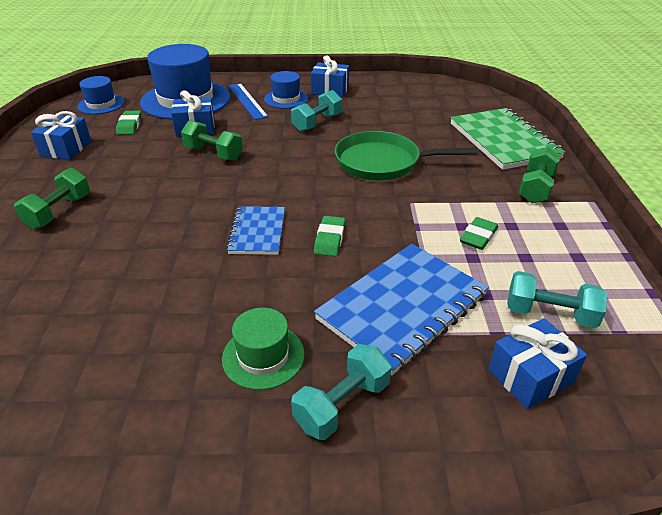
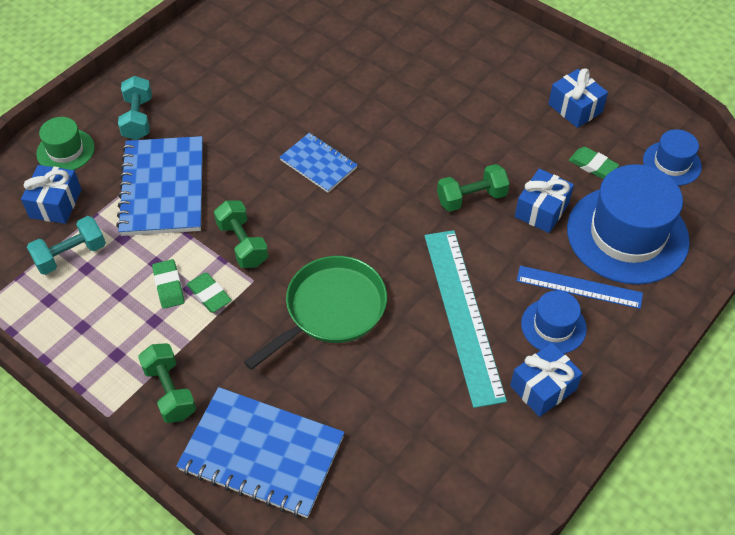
camera: 130 degrees right, 15 degrees up
(59, 212) = (459, 75): green dumbbell -> green dumbbell (242, 244)
(263, 356) = (203, 107): green hat -> green hat (65, 150)
(317, 123) = (463, 314): turquoise dumbbell -> turquoise ruler
(329, 239) = (266, 198): green eraser -> green eraser (209, 294)
(503, 141) = (262, 454): green notebook -> blue notebook

